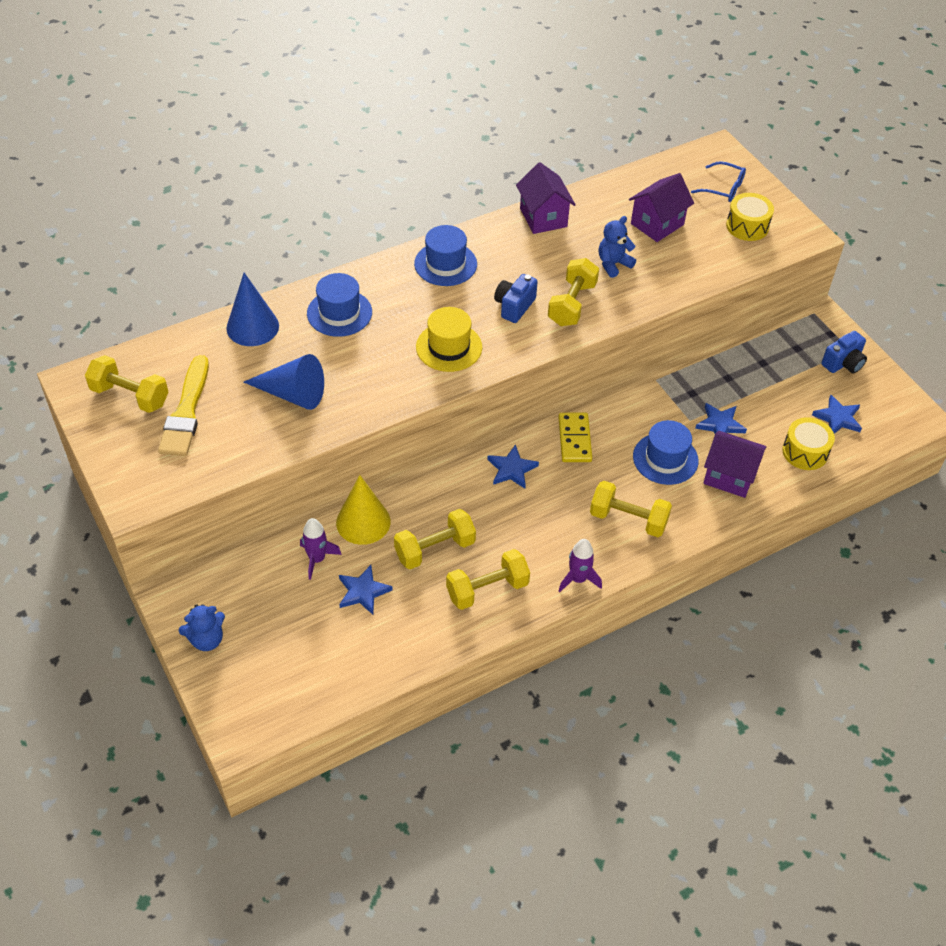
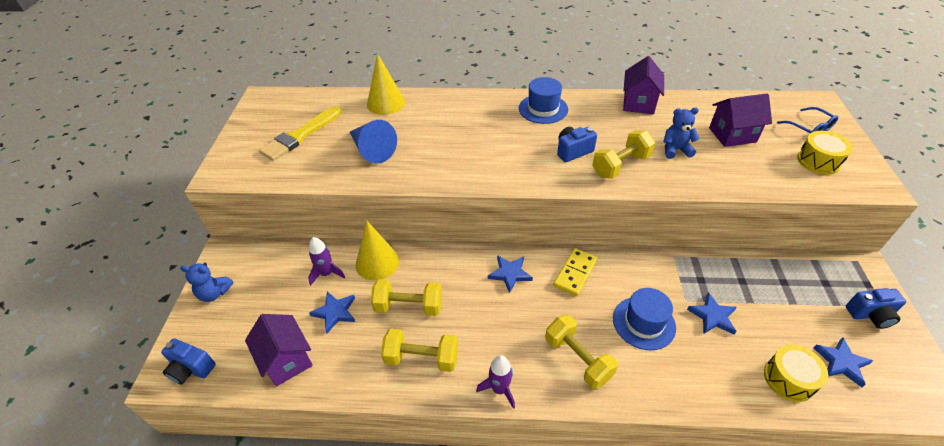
camera: 35 degrees right, 5 degrees down
(130, 396) = (280, 115): yellow dumbbell -> none
(252, 327) = (386, 103): blue cone -> yellow cone
(260, 716) = (191, 369): none -> blue camera
(339, 313) = (446, 114): blue hat -> none
(449, 347) = (502, 160): yellow hat -> none
(729, 476) = (696, 366): purple house -> purple house (287, 360)

